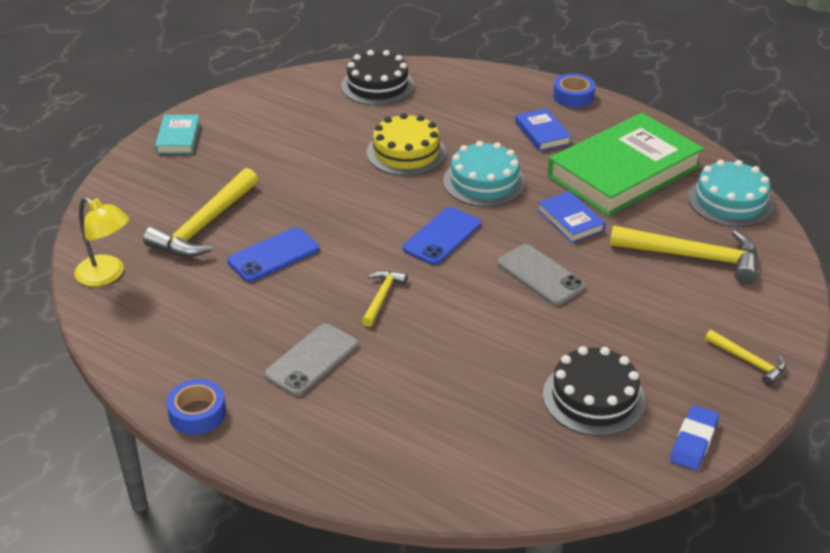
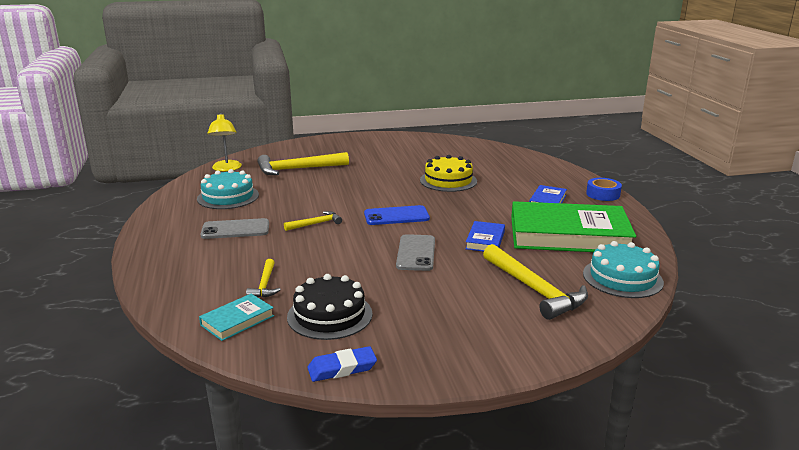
camera: 45 degrees right, 15 degrees down
(178, 138) = (351, 140): turquoise book -> turquoise book (237, 320)
(197, 413) = (155, 223): blue tape -> none
(273, 255) = (302, 190): blue phone -> none
(377, 86) = (487, 154): black cake -> none
(484, 182) = (467, 206): turquoise cake -> turquoise cake (228, 197)
(748, 362) = (464, 355): yellow hammer -> yellow hammer (264, 285)

